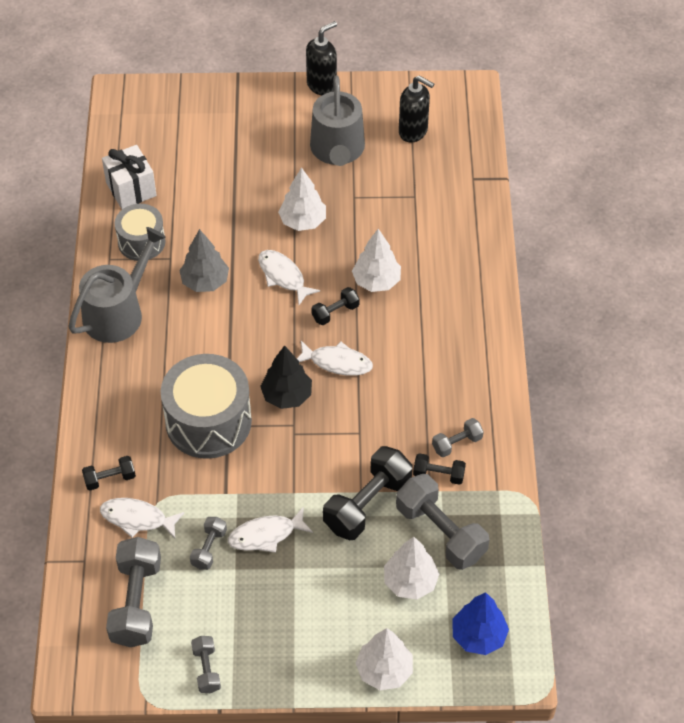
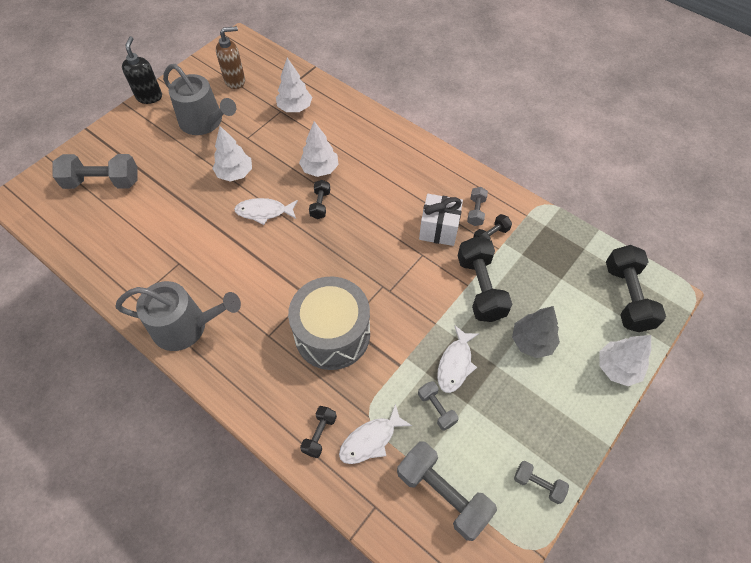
camera: 50 degrees left, 5 degrees up
(118, 312) = (186, 326): grey watering can -> grey watering can turned 105 degrees clockwise
(131, 189) = (97, 246): white gift -> white gift (439, 229)
(141, 242) = (146, 270): grey drum -> none
(205, 282) = (220, 256): grey tree -> grey tree (532, 341)
(287, 396) = (356, 274): black tree -> none
(337, 362) = (358, 229): white fish -> none
(410, 582) = (559, 306): white tree -> white tree (295, 108)
(413, 131) = (235, 81): black soap dispenser -> brown soap dispenser
(440, 532) = (534, 264): grey dumbbell -> grey dumbbell (103, 182)
(478, 636) = (627, 297): blue tree -> black dumbbell

